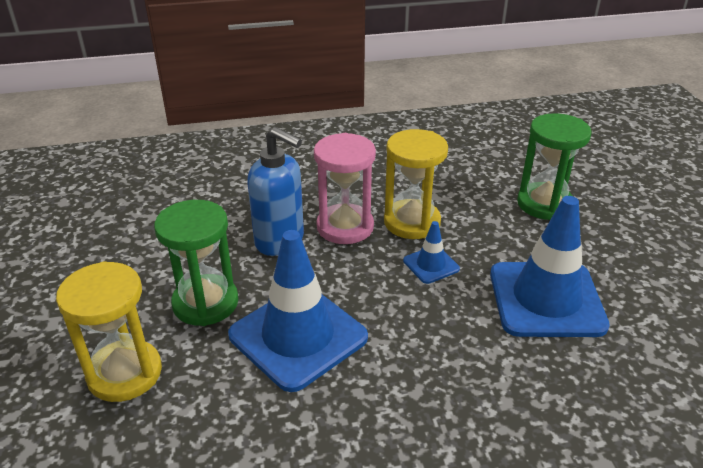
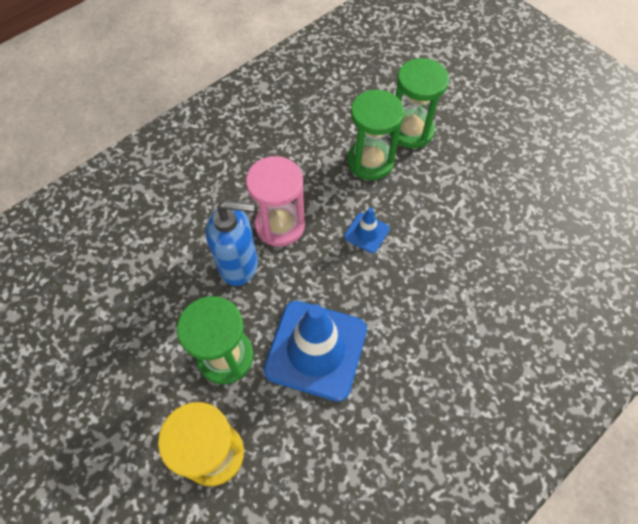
camera: 30 degrees left, 25 degrees up
(412, 222) = (327, 195): yellow hourglass -> none
(479, 212) = (370, 161): none -> green hourglass
(546, 299) = (460, 226): blue traffic cone -> none

